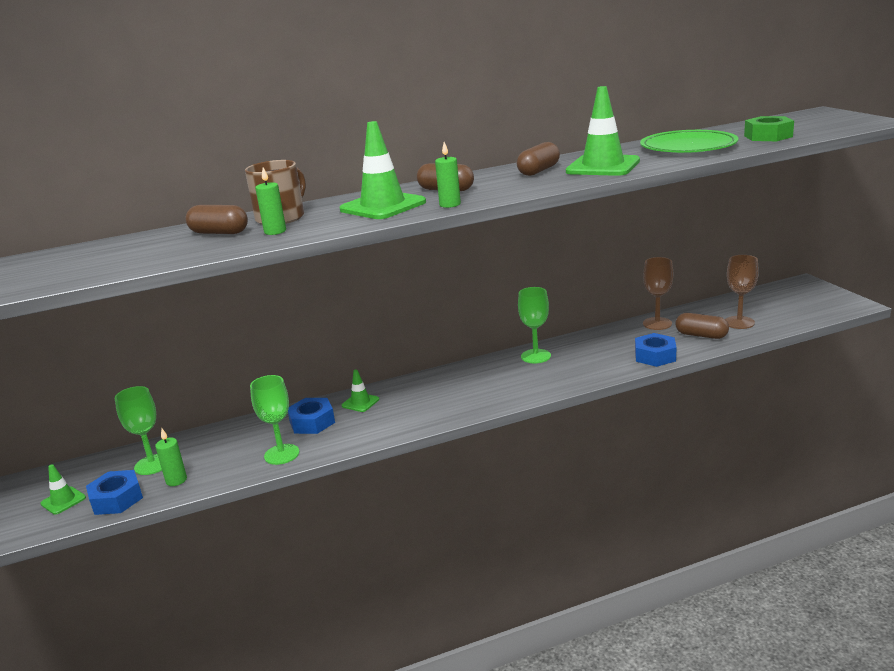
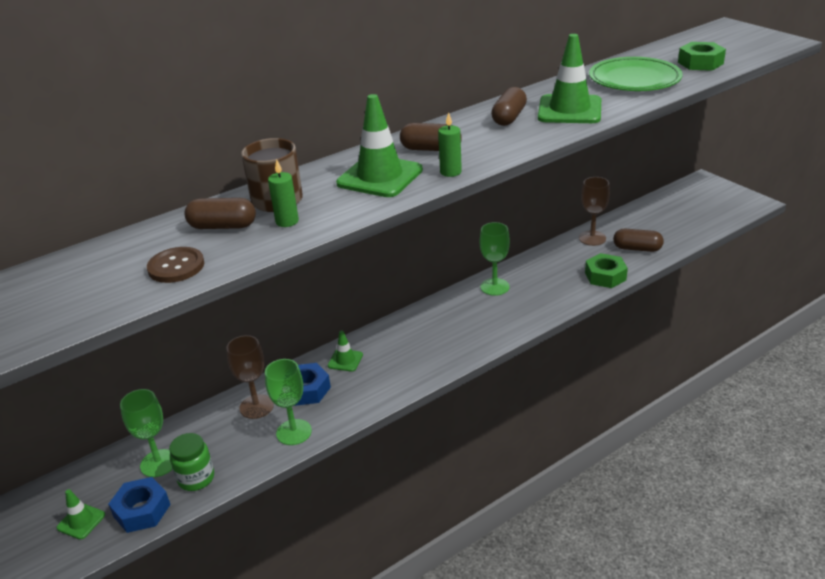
camera: 15 degrees left, 10 degrees up
(157, 255) = (176, 266): none -> brown button
(176, 480) = (196, 478): green candle -> green jar
(655, 356) = (605, 276): blue nut -> green nut
(739, 322) = (664, 231): brown goblet -> brown goblet (256, 407)

